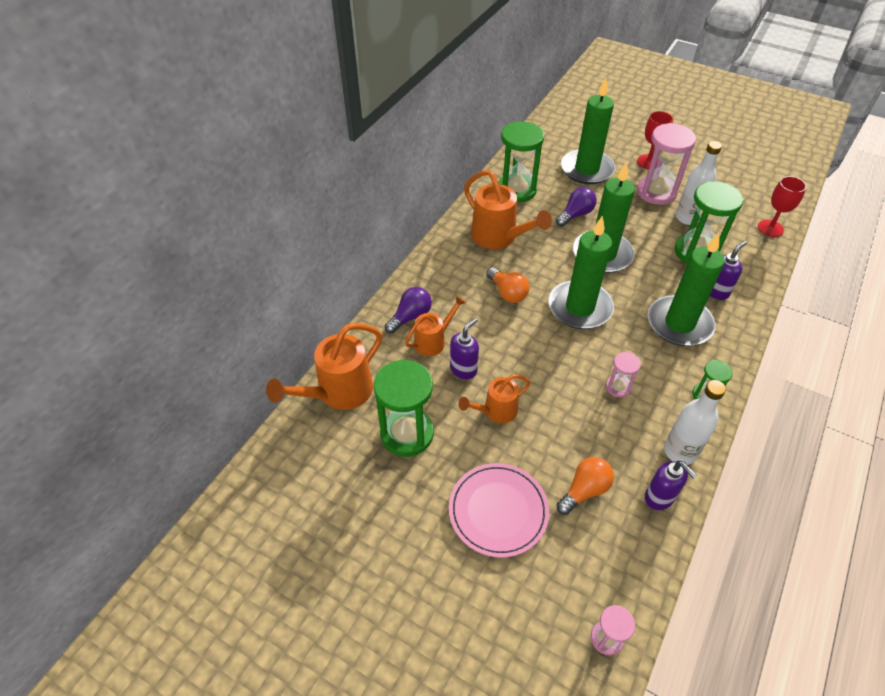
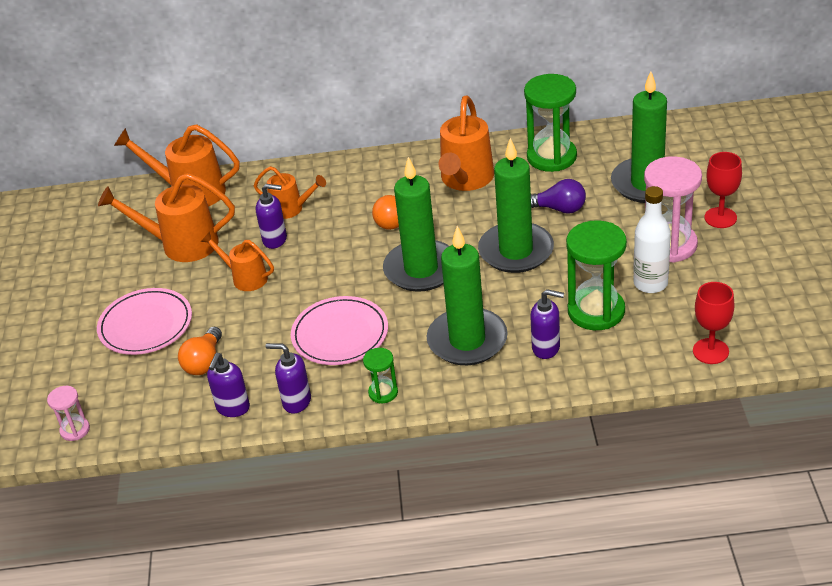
camera: 60 degrees right, 10 degrees down
(407, 433) = (180, 244): green hourglass -> orange watering can
(410, 317) = (307, 183): purple light bulb -> none
(584, 490) = (204, 362): orange light bulb -> orange light bulb turned 90 degrees clockwise
(618, 387) = (340, 334): pink hourglass -> pink plate
(680, 451) = (296, 401): white bottle -> purple soap dispenser

